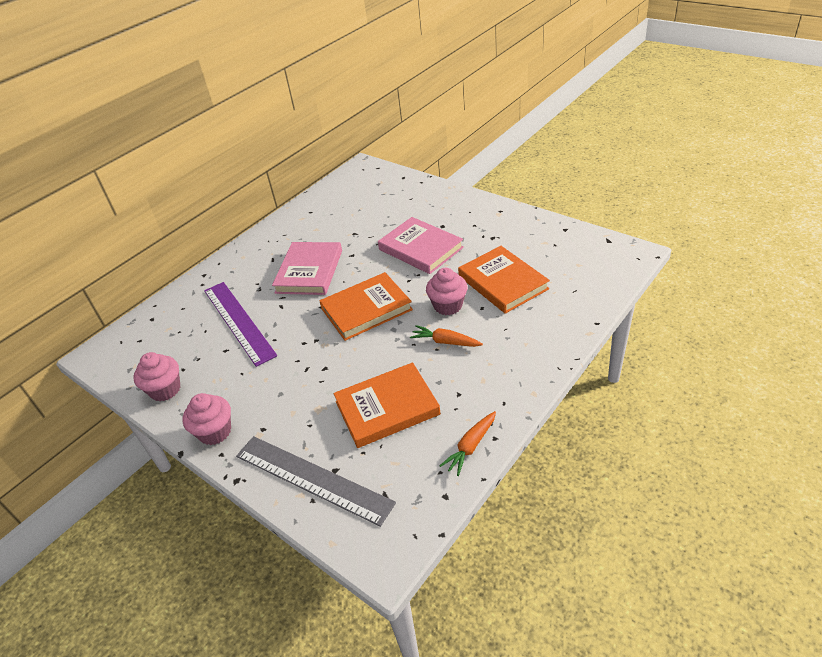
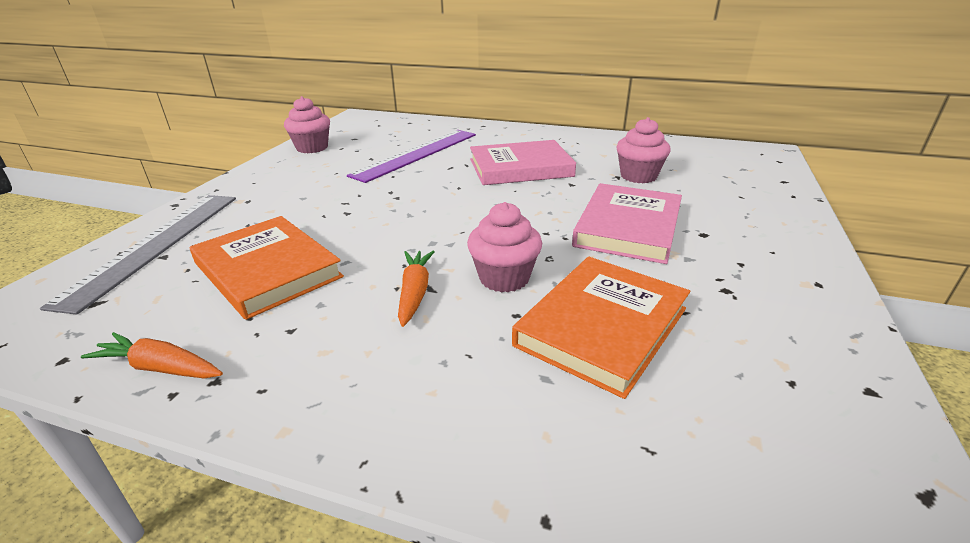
camera: 65 degrees right, 10 degrees down
(215, 432) = (249, 180): pink cupcake -> pink cupcake (638, 176)
(366, 309) = (466, 215): orange book -> none

